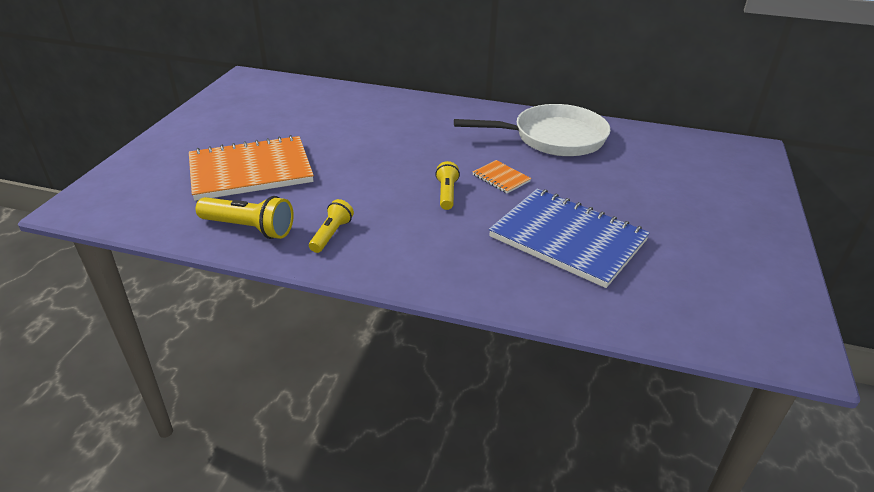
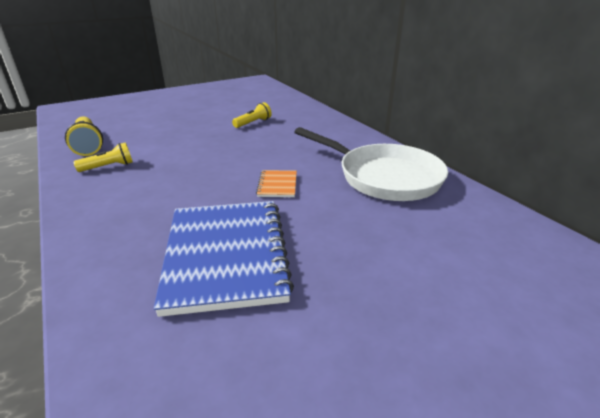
camera: 45 degrees right, 5 degrees down
(251, 171) = (155, 120): orange notebook -> none
(446, 194) = (218, 177): yellow flashlight -> yellow flashlight (253, 123)

